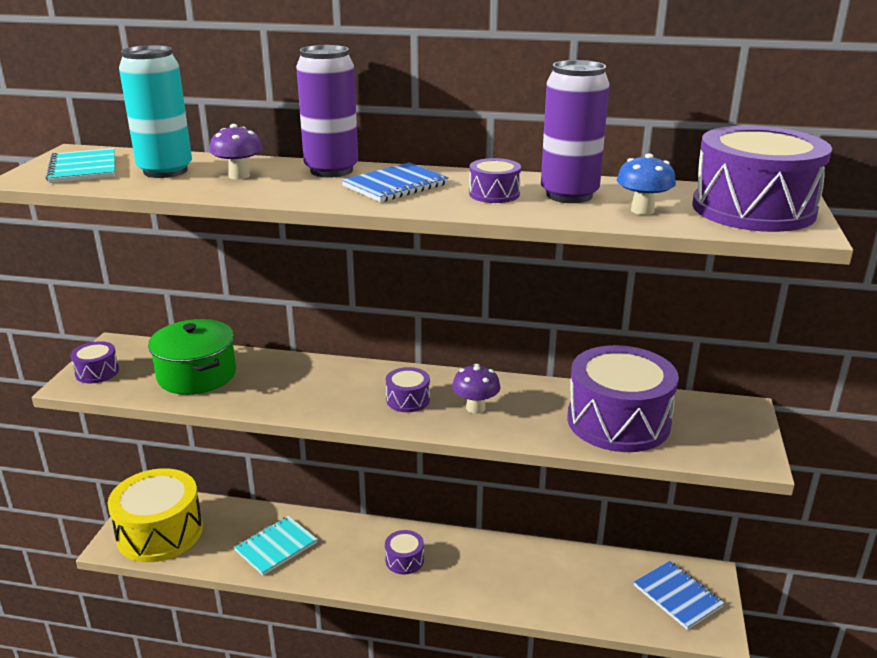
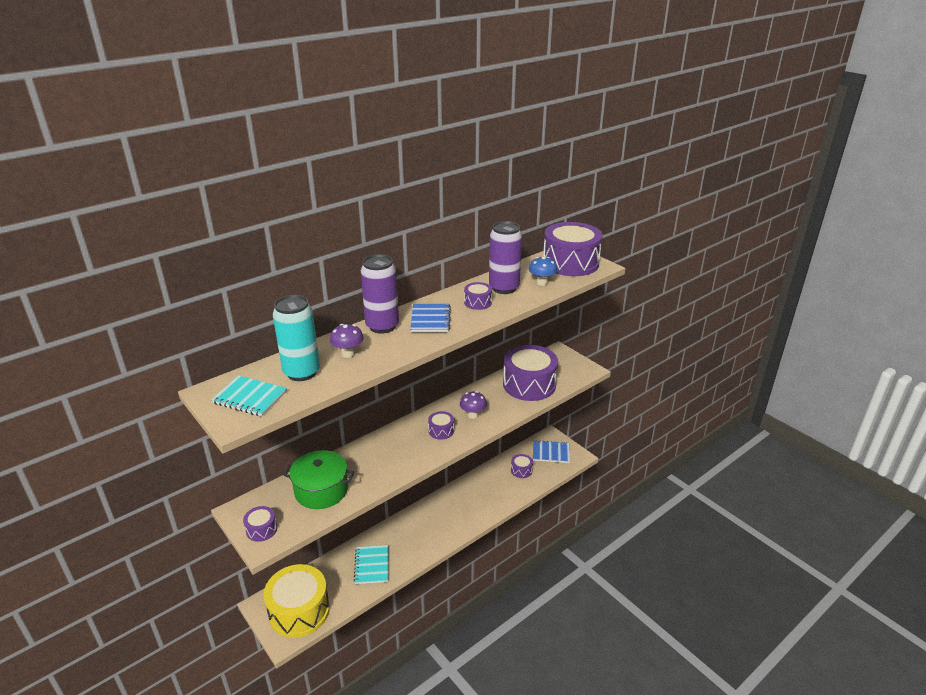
camera: 50 degrees left, 5 degrees up
(404, 560) = (437, 522): purple drum -> purple drum (521, 470)

